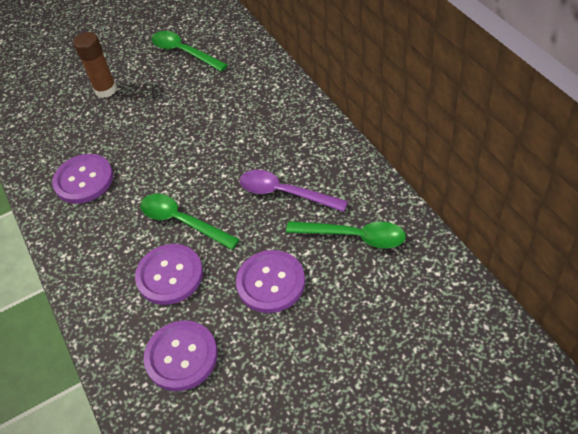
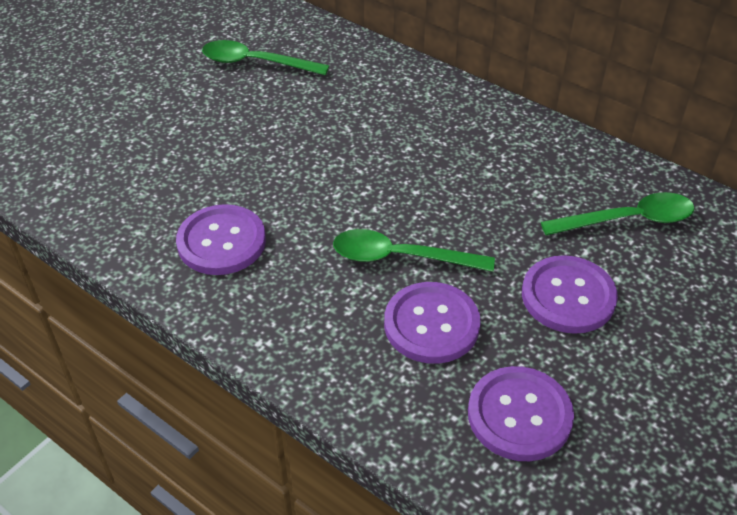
camera: 30 degrees left, 5 degrees down
(106, 90) = (173, 127): brown glue stick -> none
(285, 193) = (510, 193): purple spoon -> none

